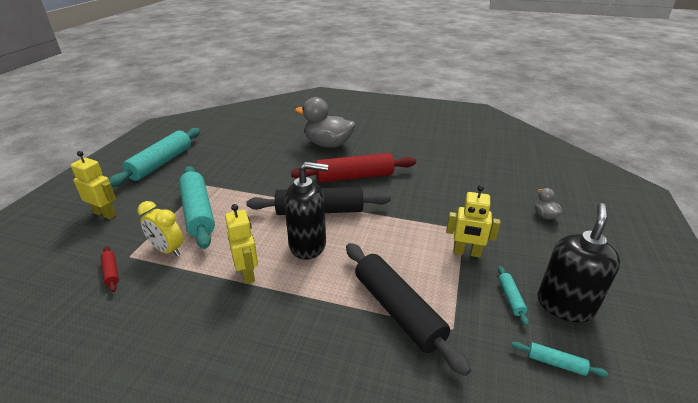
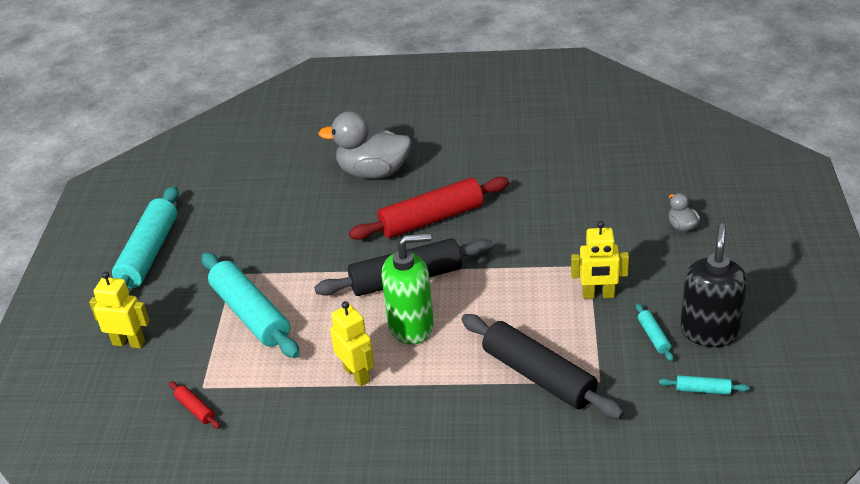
camera: 10 degrees left, 5 degrees up
(168, 250) = (245, 370): yellow clock -> none
(308, 245) = (411, 326): black soap dispenser -> green soap dispenser

